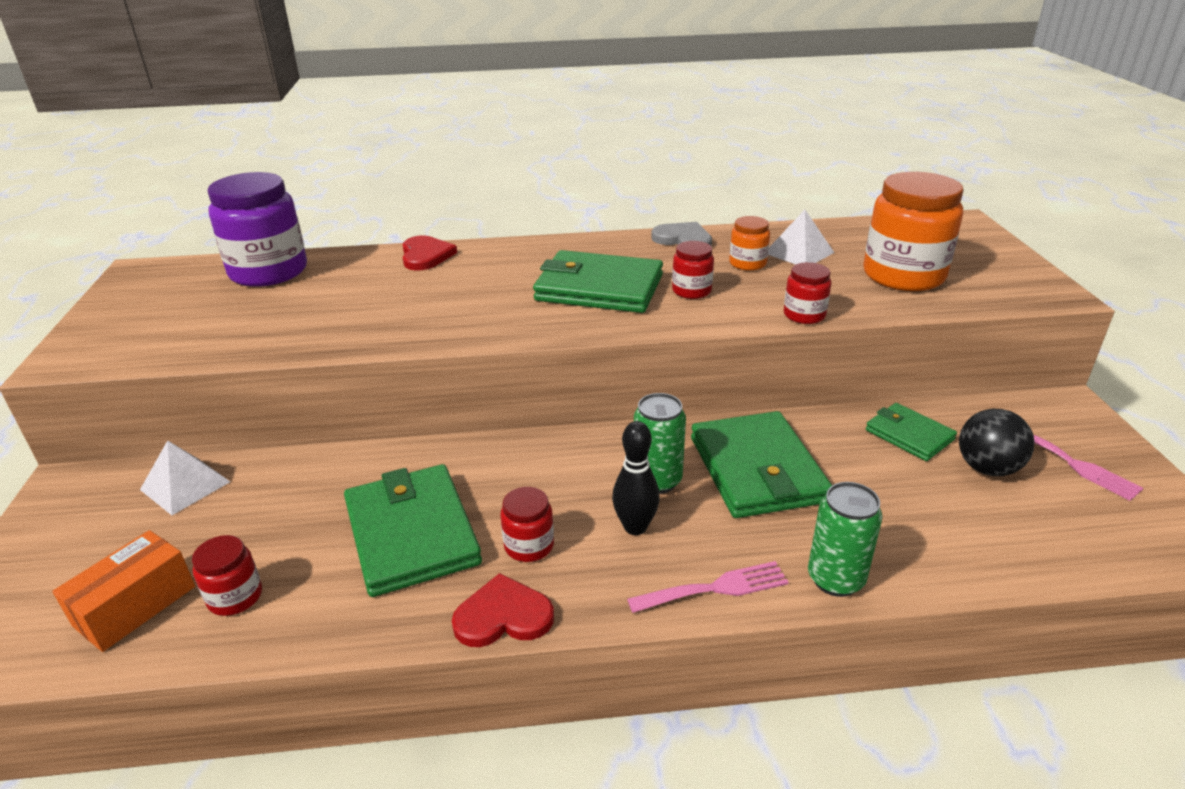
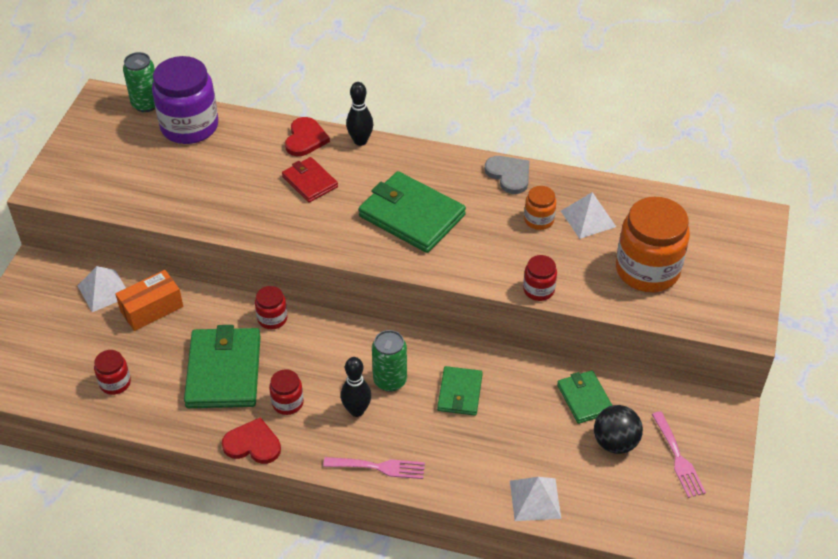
camera: 20 degrees right, 15 degrees up
(135, 606) = (63, 371): orange box -> orange box (152, 309)
(452, 286) = (310, 182): none -> red wallet
(494, 246) = (360, 141): none -> black bowling pin
(691, 291) = (476, 239): red jar -> red jar (272, 318)
(757, 469) = (460, 393): green wallet -> green wallet, size x0.56
(835, 579) = (453, 485): green can -> green can (146, 104)
(956, 561) = (535, 499): none -> white pyramid

